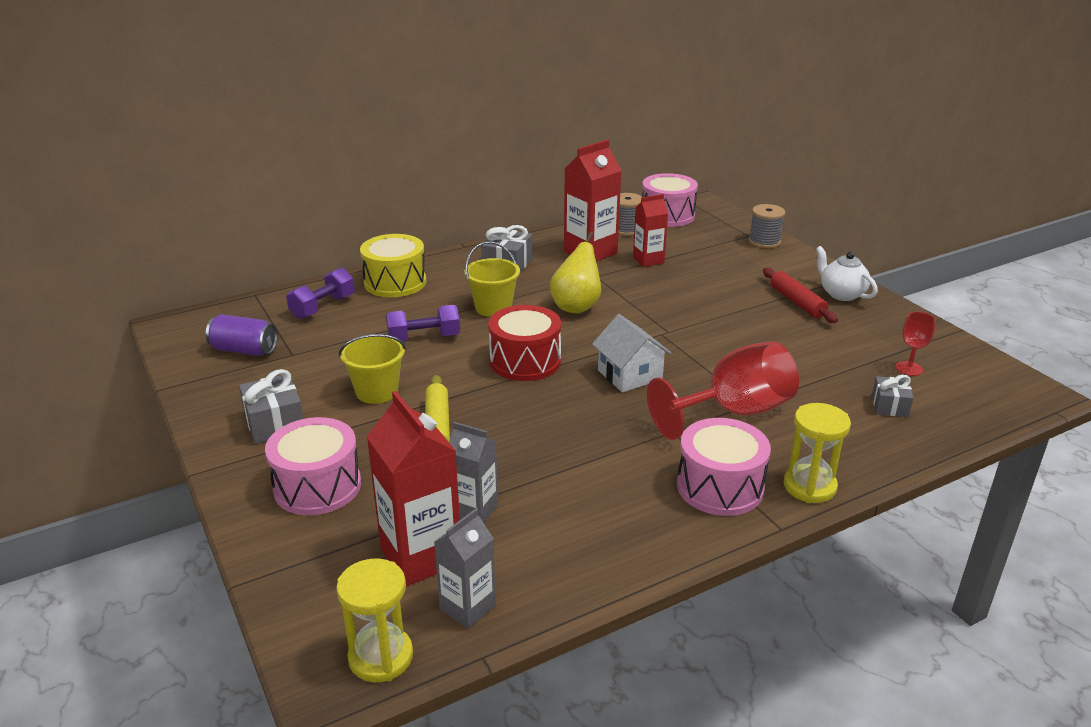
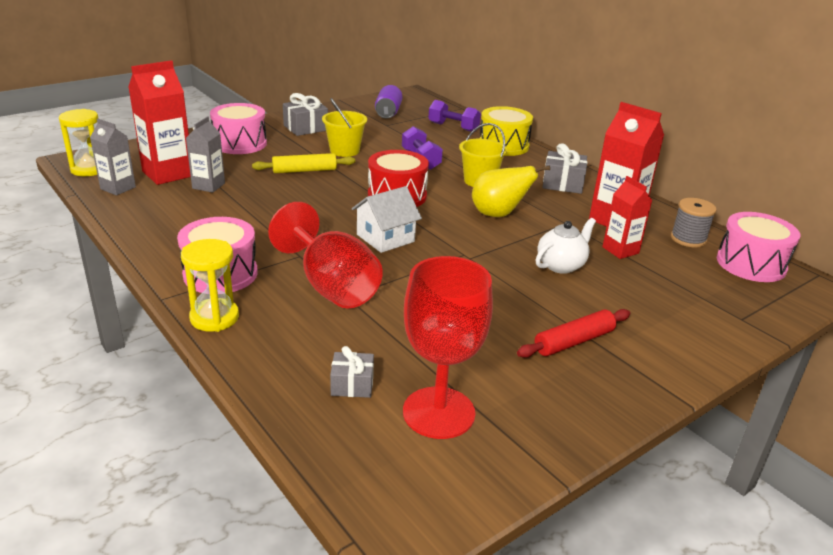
camera: 80 degrees right, 0 degrees up
(764, 241) = (733, 329): grey spool -> none
(841, 294) = (616, 380): white teapot -> white teapot (561, 265)
(909, 368) = (438, 412): red goblet -> red goblet, size x2.18

